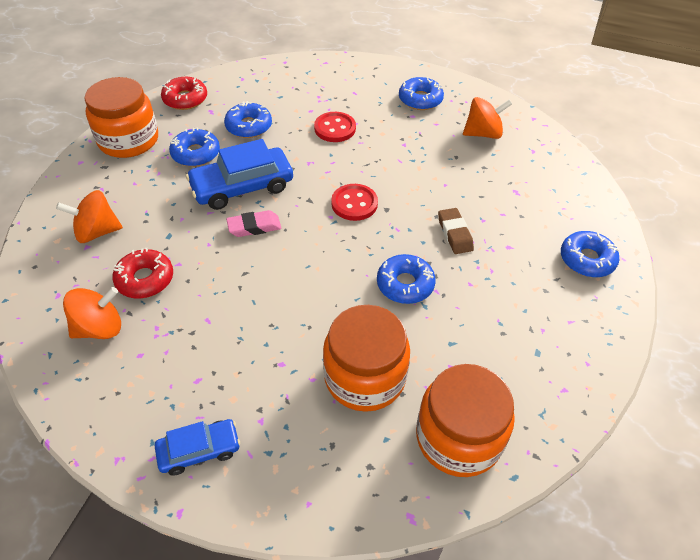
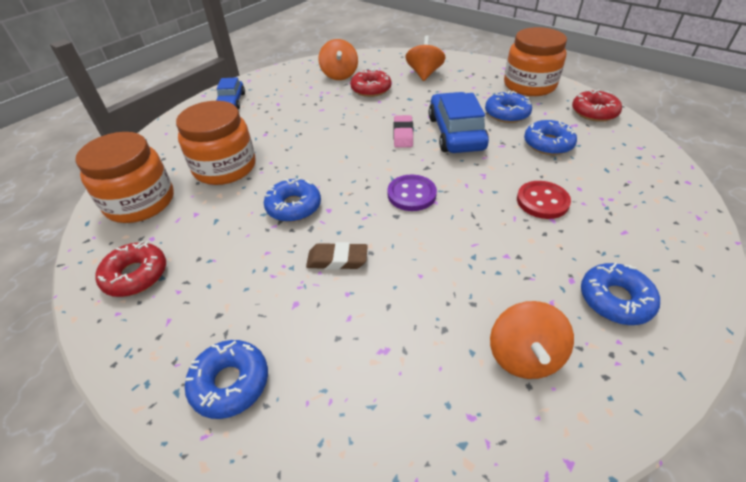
camera: 110 degrees right, 5 degrees down
(354, 204) = (411, 194): red button -> purple button
(547, 373) = (136, 275): none -> red donut

